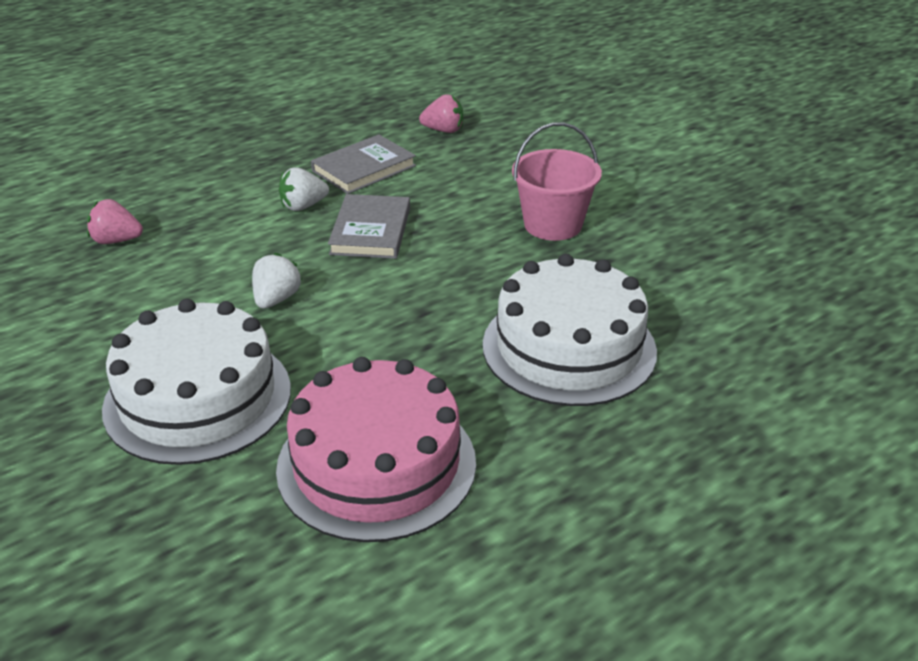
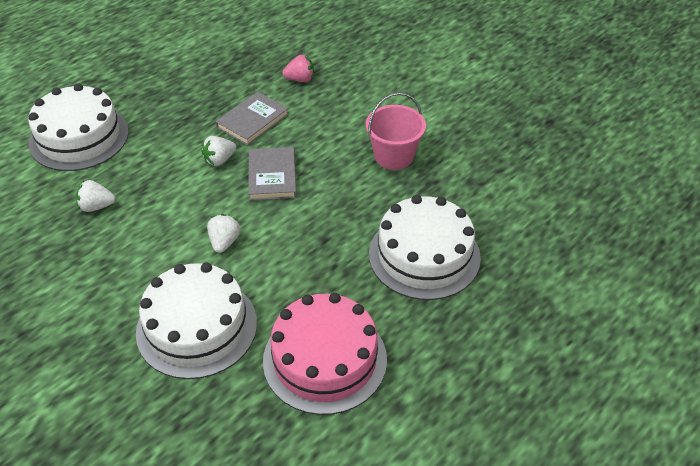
camera: 10 degrees left, 10 degrees up
(116, 240) = (96, 206): pink strawberry -> white strawberry
(126, 165) = (79, 137): none -> white cake

